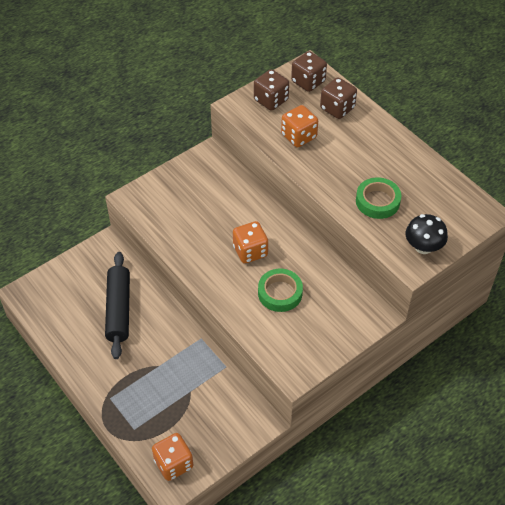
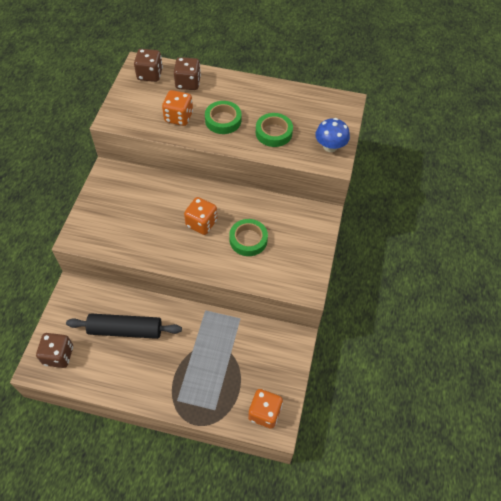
camera: 40 degrees left, 5 degrees up
(118, 309) = (125, 330): black rolling pin -> black rolling pin turned 45 degrees counterclockwise
(271, 100) = (134, 102): brown dice -> brown dice (58, 355)
(338, 162) = (223, 120): none -> green tape
(423, 247) = (330, 146): black mushroom -> blue mushroom

